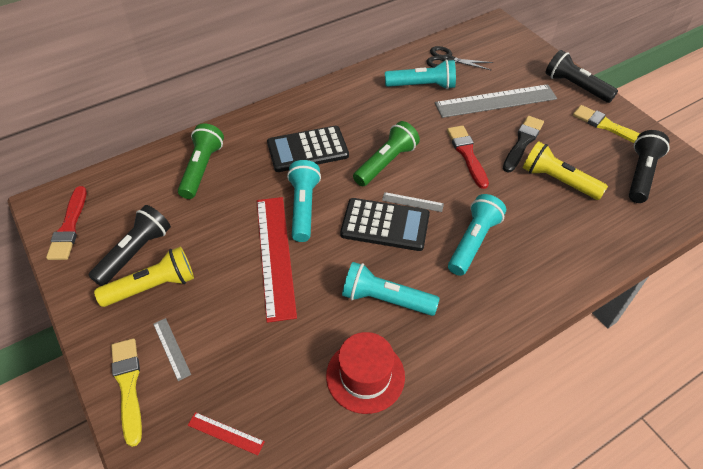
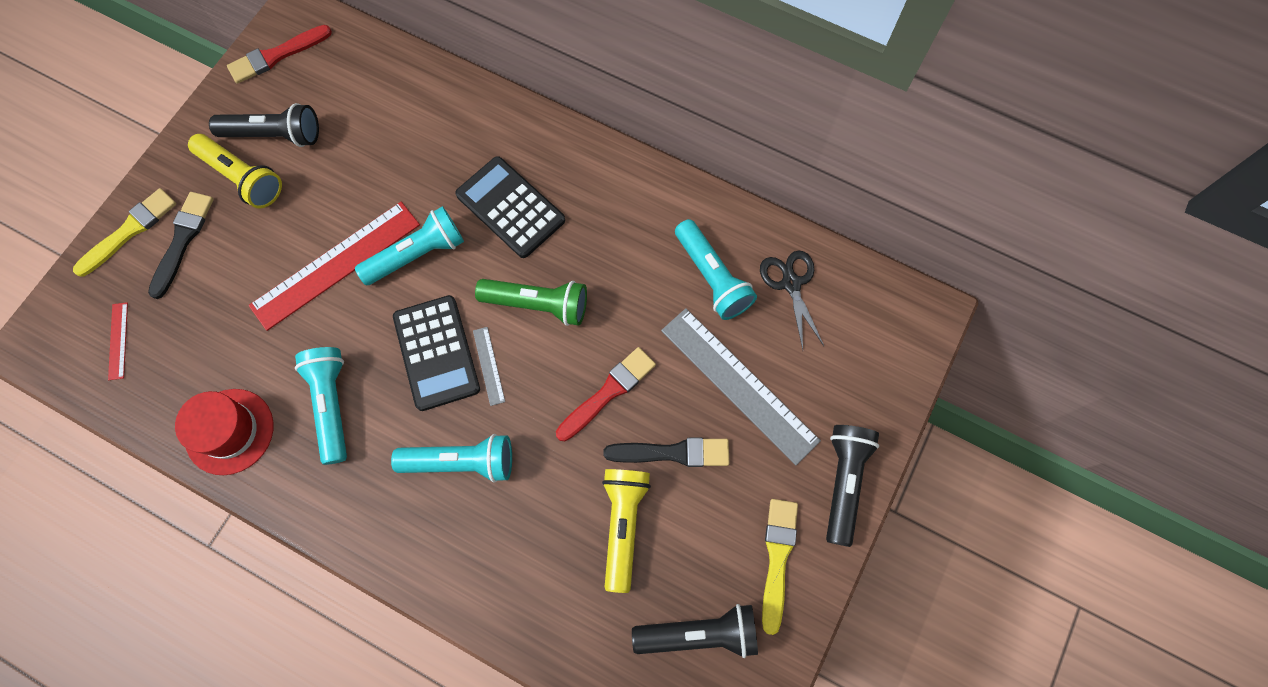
camera: 60 degrees right, 20 degrees up
(171, 348) = (182, 240): grey ruler -> black brush
(202, 169) = (419, 119): green flashlight -> none

